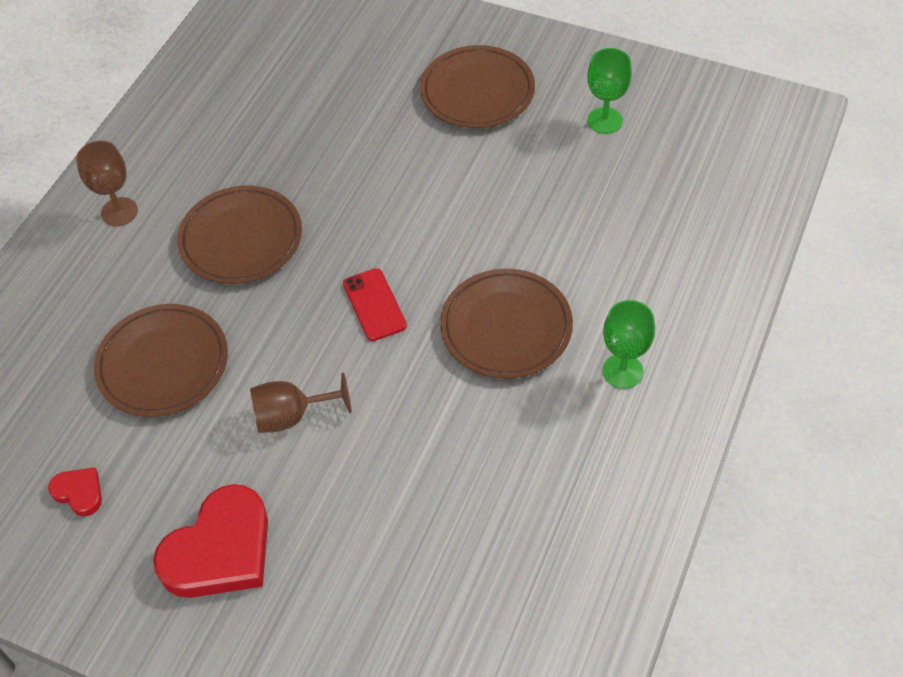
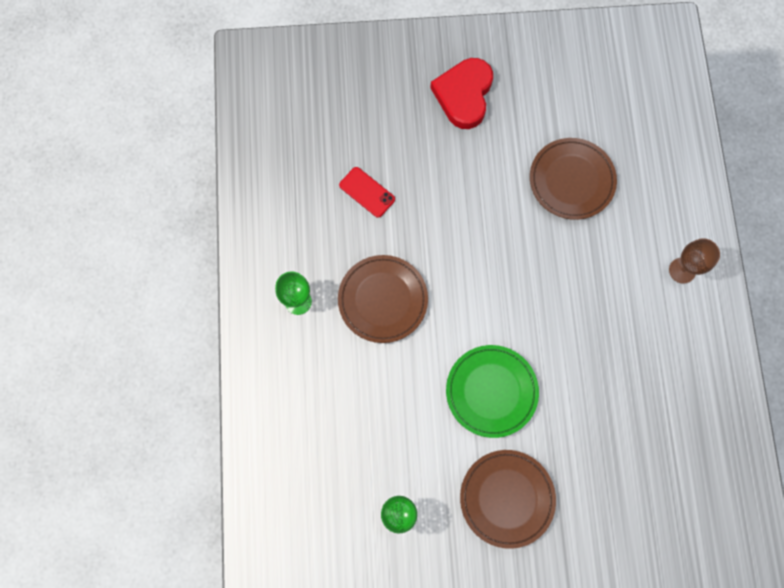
camera: 150 degrees right, 20 degrees up
(79, 492) = (559, 89): red heart -> none
(241, 239) = (588, 287): brown plate -> none
(291, 416) = (475, 183): brown goblet -> none
(374, 305) = (472, 278): red phone -> red phone (367, 192)
(431, 184) = (491, 391): none -> green plate

